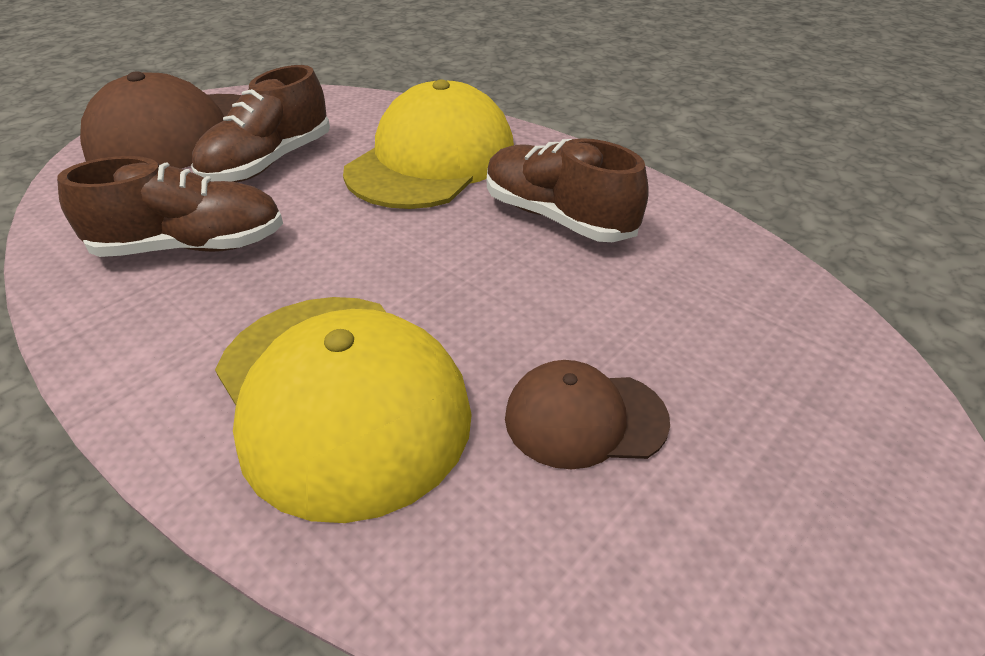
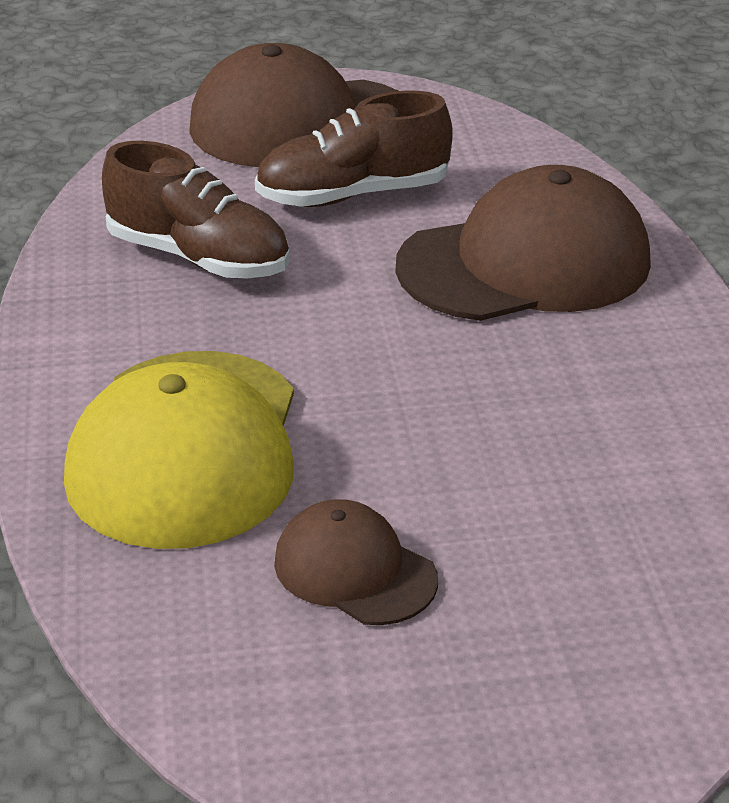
camera: 40 degrees right, 5 degrees down
(432, 160) = (524, 263): yellow cap -> brown cap
(557, 218) = (576, 390): brown shoe -> none

